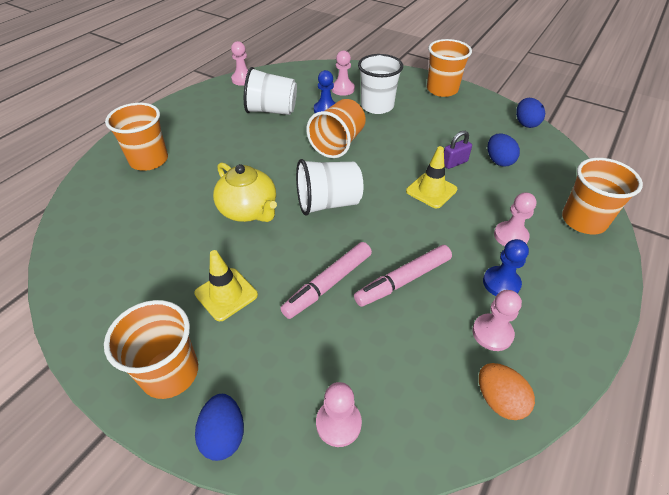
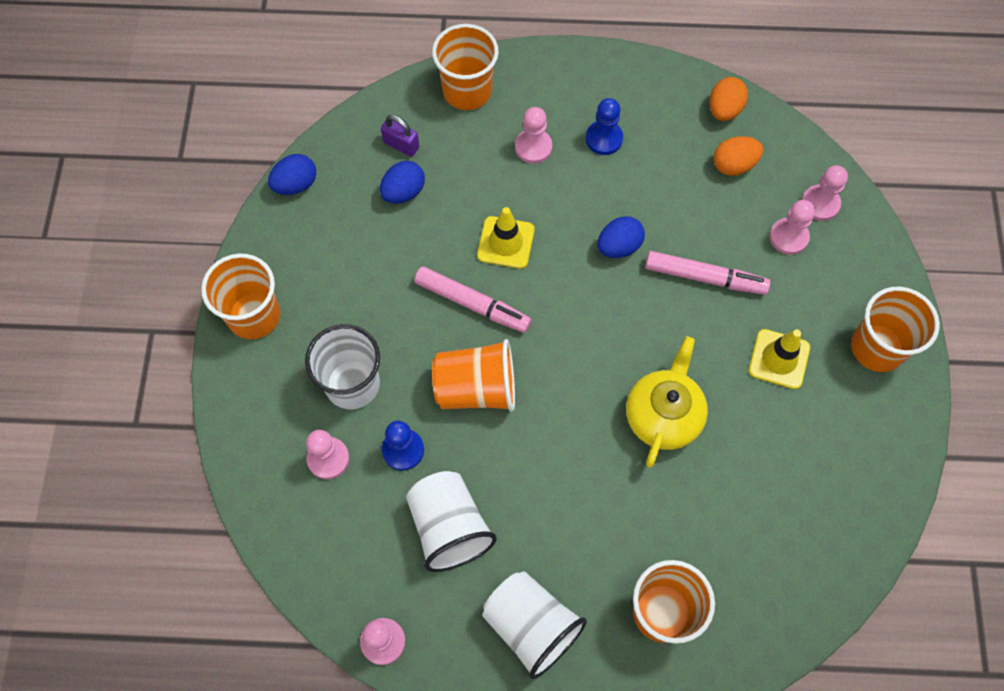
camera: 120 degrees left, 20 degrees up
(224, 435) = (886, 273): blue egg -> blue egg (619, 246)
(328, 203) = (596, 338): white cup -> white cup (531, 626)
(404, 280) = (655, 216): pink marker -> pink marker (471, 303)
(426, 369) = (734, 165): none -> orange egg
(454, 163) = (436, 237): purple padlock -> purple padlock (401, 145)
(492, 333) = (666, 130): pink pawn -> pink pawn (788, 237)

